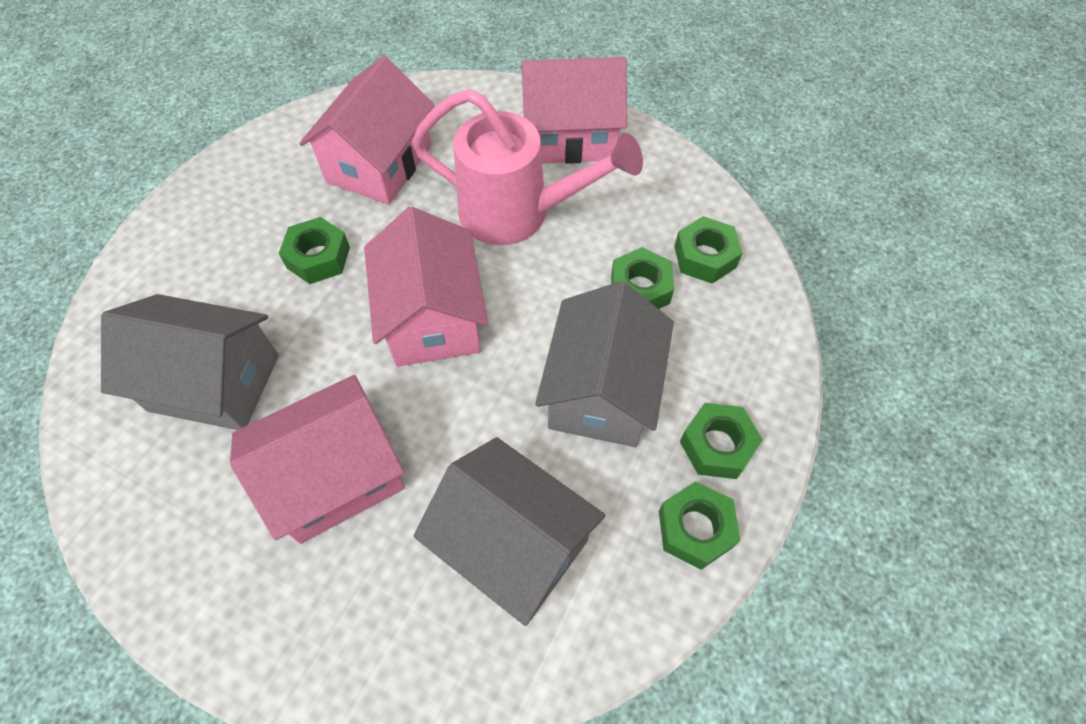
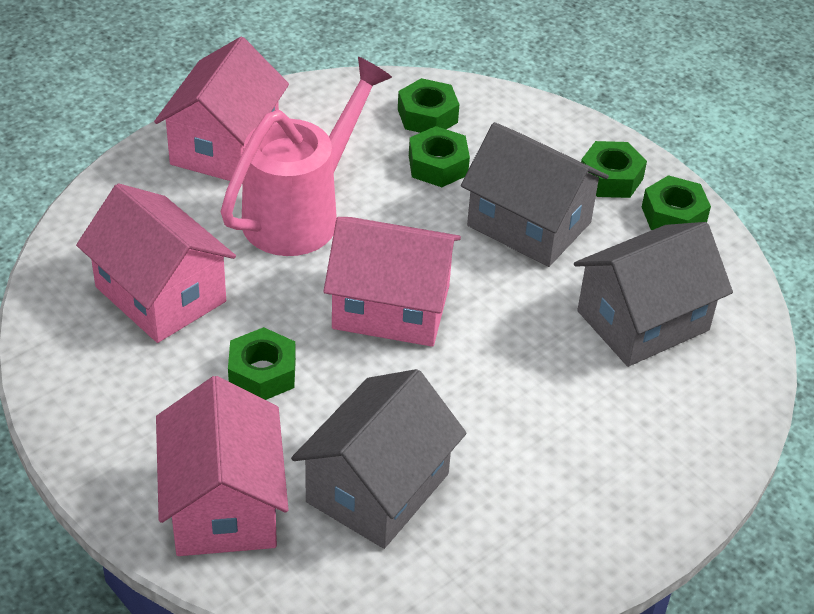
camera: 70 degrees left, 15 degrees down
(335, 477) = (529, 417): pink house -> pink house (224, 504)

